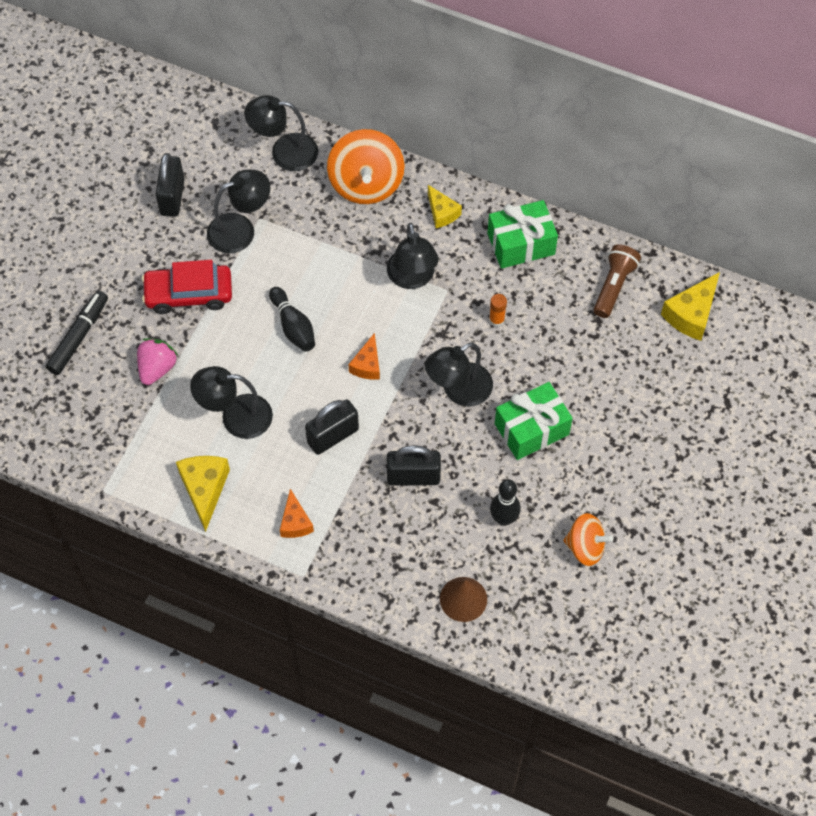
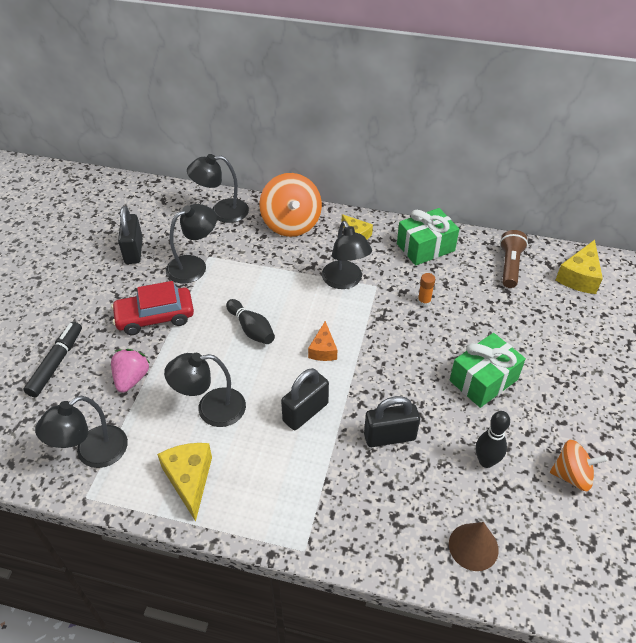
camera: 10 degrees left, 15 degrees down
(295, 522) = (285, 497): orange cheese -> none
(458, 390) = (409, 358): black lamp -> black lamp (93, 453)

